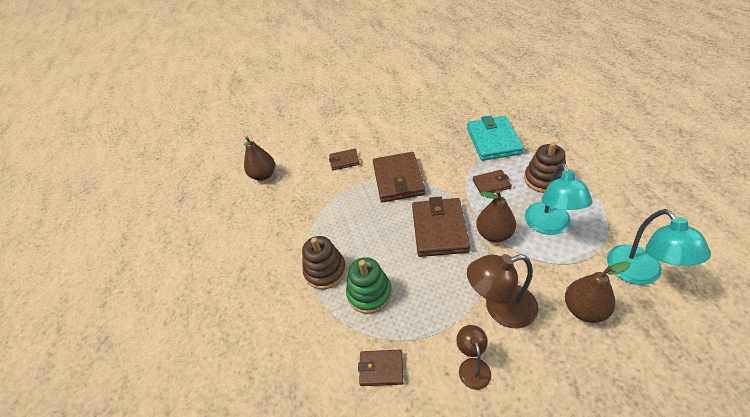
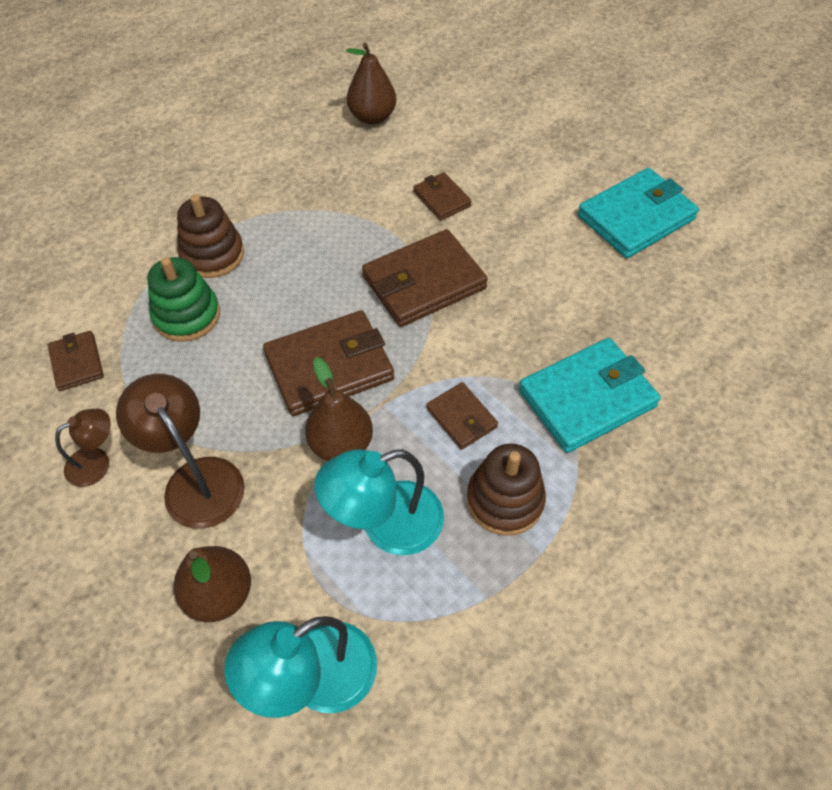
camera: 60 degrees right, 10 degrees up
(395, 102) = (636, 217): none -> turquoise wallet

